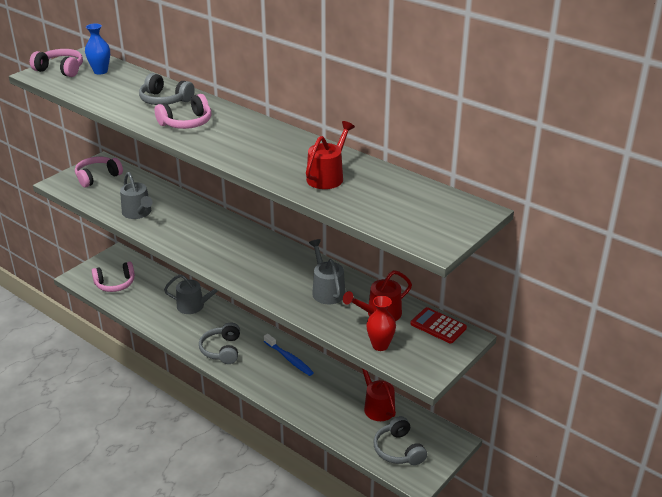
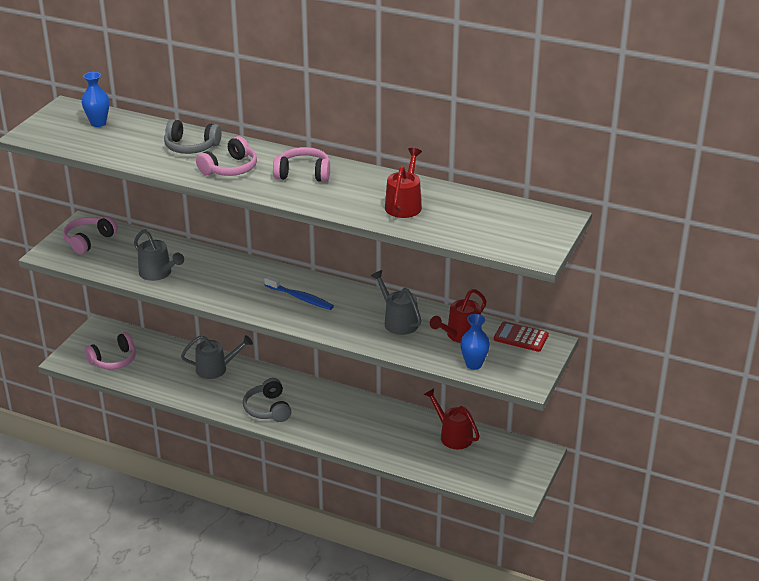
camera: 15 degrees left, 0 degrees up
(60, 70) = (51, 127): pink headphones -> pink headphones (303, 174)
(289, 359) = (344, 405): blue toothbrush -> blue toothbrush (300, 298)
(380, 345) = (474, 364): red vase -> blue vase
(398, 450) = (490, 472): grey headphones -> none

